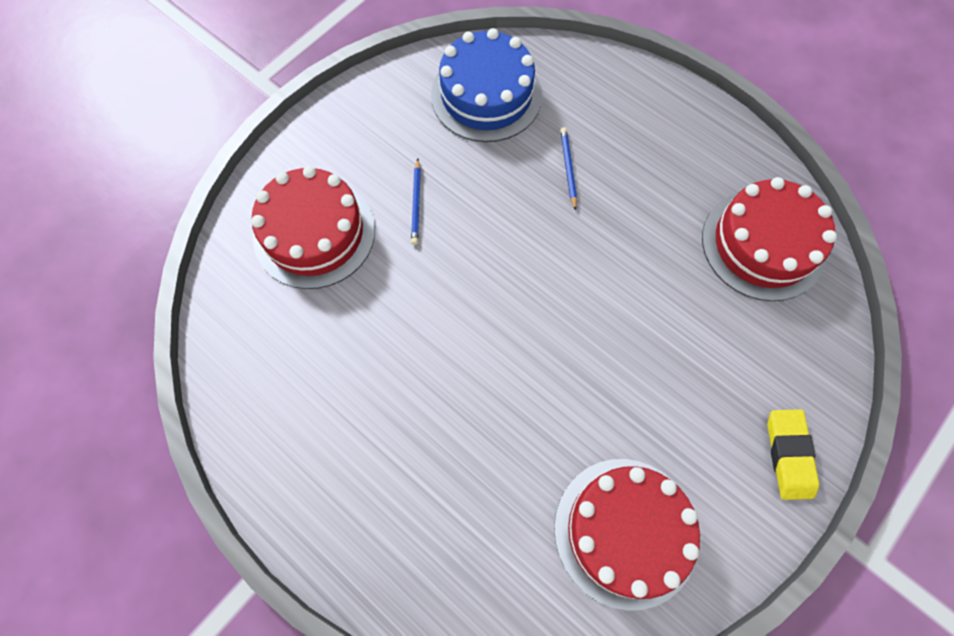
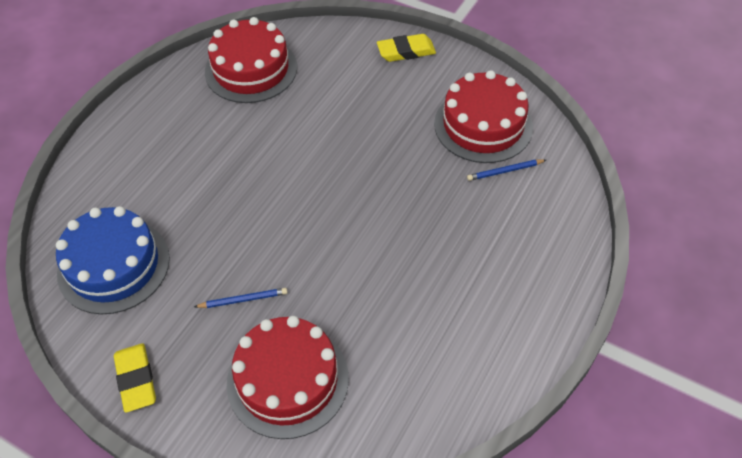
camera: 100 degrees left, 15 degrees down
(355, 110) = (136, 379): none -> yellow eraser
(568, 168) = (194, 192): blue pencil -> blue pencil (505, 171)

